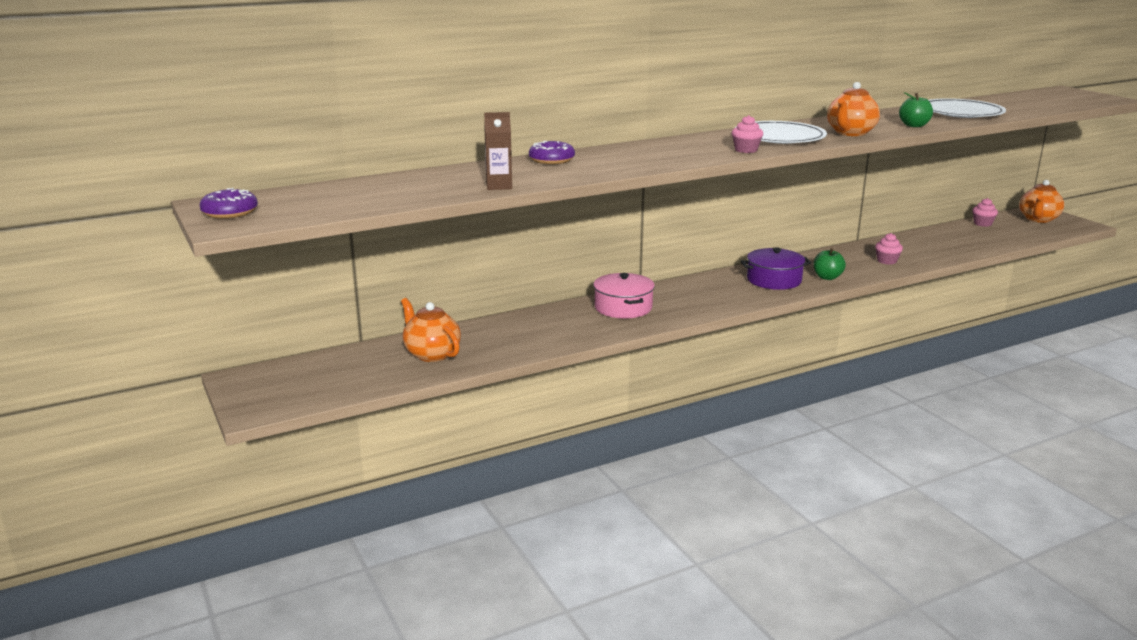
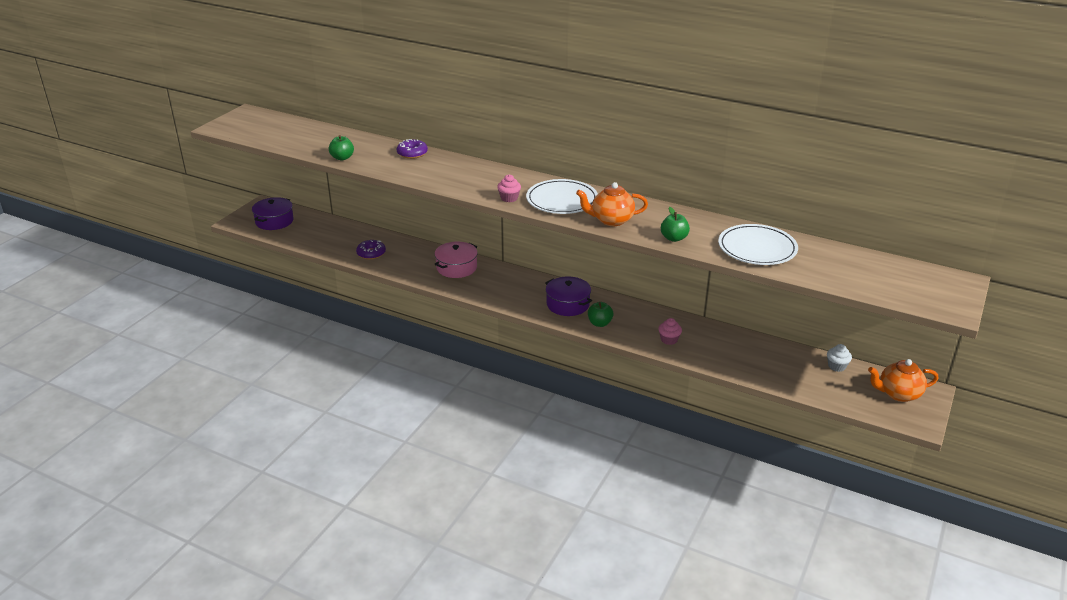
camera: 55 degrees right, 10 degrees up
(230, 212) = (237, 120): purple donut -> purple donut (371, 253)
(309, 382) = (274, 221): none -> purple pot
(431, 354) = (334, 237): orange teapot -> none
(499, 186) = (342, 158): brown carton -> green apple
(982, 224) = (836, 366): pink cupcake -> white cupcake

